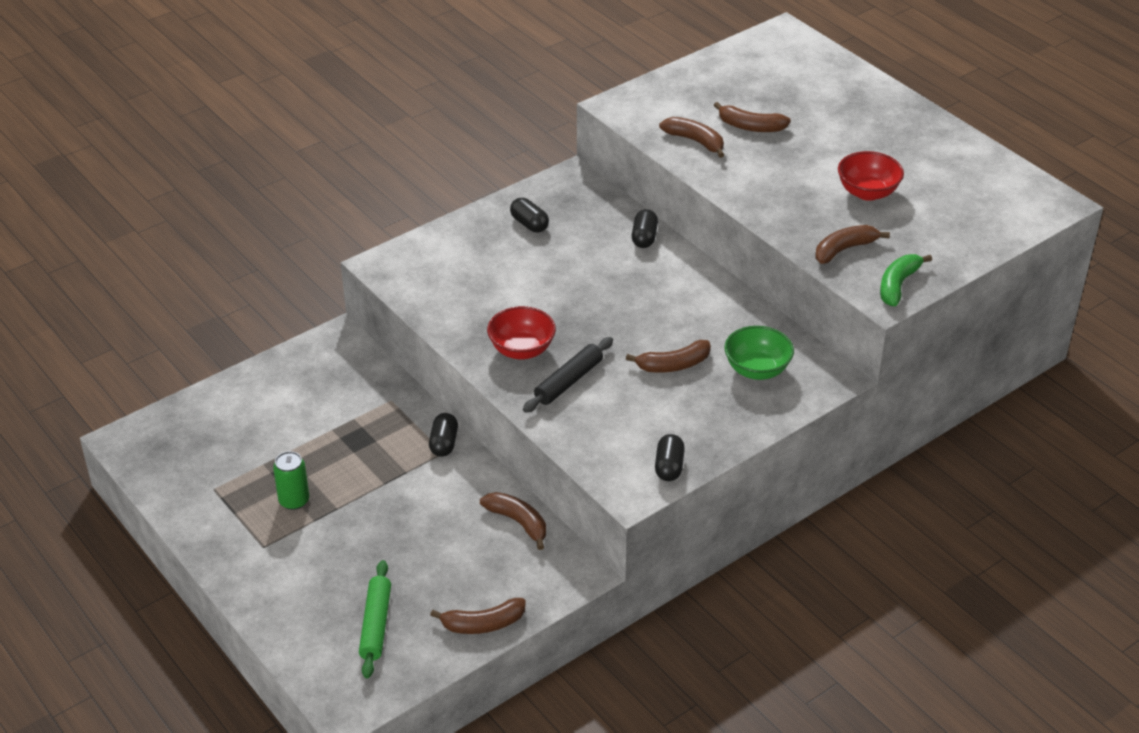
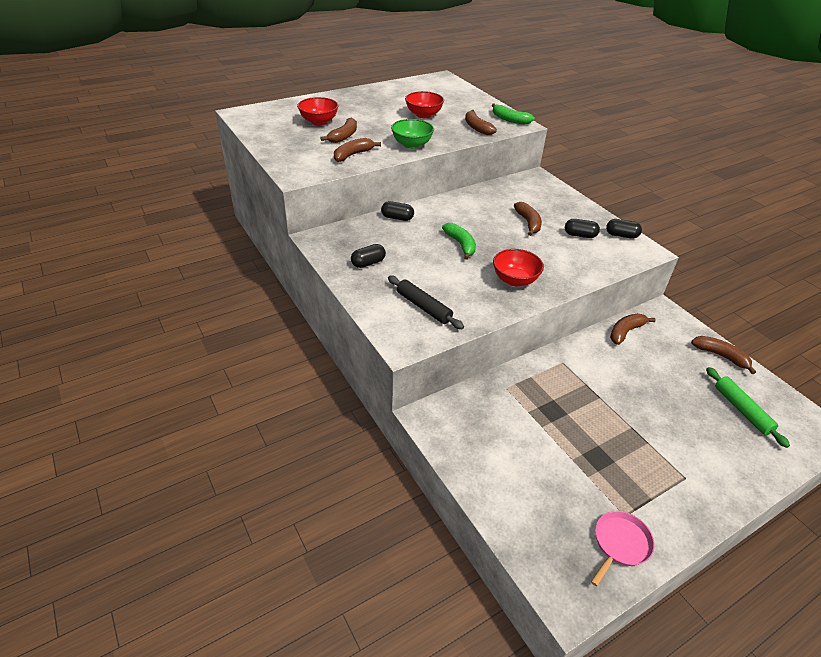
camera: 85 degrees left, 0 degrees up
(181, 481) = (620, 544): none -> pink pan
(294, 500) = (628, 455): green can -> none
(376, 624) = (742, 410): green rolling pin -> green rolling pin turned 60 degrees clockwise
(444, 443) = (553, 361): black capsule -> black capsule (580, 235)
(483, 624) = (721, 356): brown banana -> brown banana turned 45 degrees counterclockwise
(569, 381) = (547, 263): black rolling pin -> black rolling pin (423, 307)
(593, 299) = (461, 244): none -> green banana
(757, 370) = (531, 197): green bowl -> green bowl (411, 145)
(789, 99) = (319, 122): none -> red bowl

